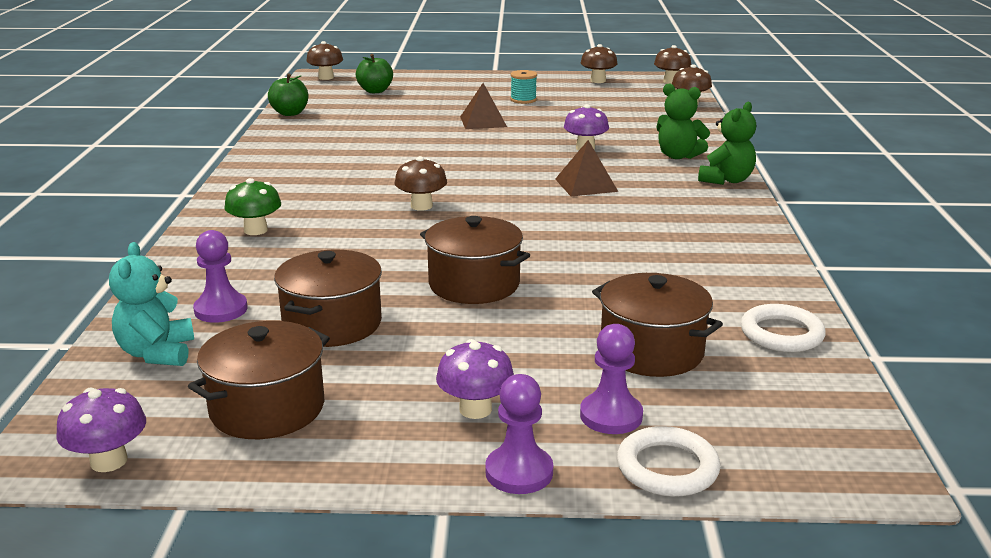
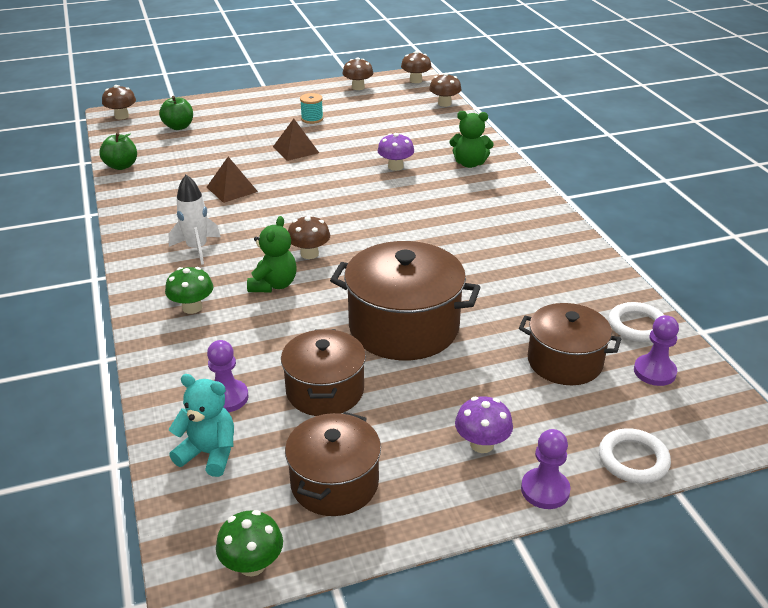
camera: 20 degrees left, 10 degrees up
(109, 461) = (252, 564): purple mushroom -> green mushroom
(157, 353) = (209, 453): turquoise teddy bear -> turquoise teddy bear turned 135 degrees clockwise
(305, 185) = (197, 248): none -> white rocket
(474, 284) = (404, 327): brown pot -> brown pot, size x1.55
(586, 185) = (421, 207): brown pyramid -> brown pyramid (232, 189)
(611, 416) = (573, 426): purple pawn -> purple pawn (654, 372)
(726, 180) = (518, 183): green teddy bear -> green teddy bear (273, 285)

